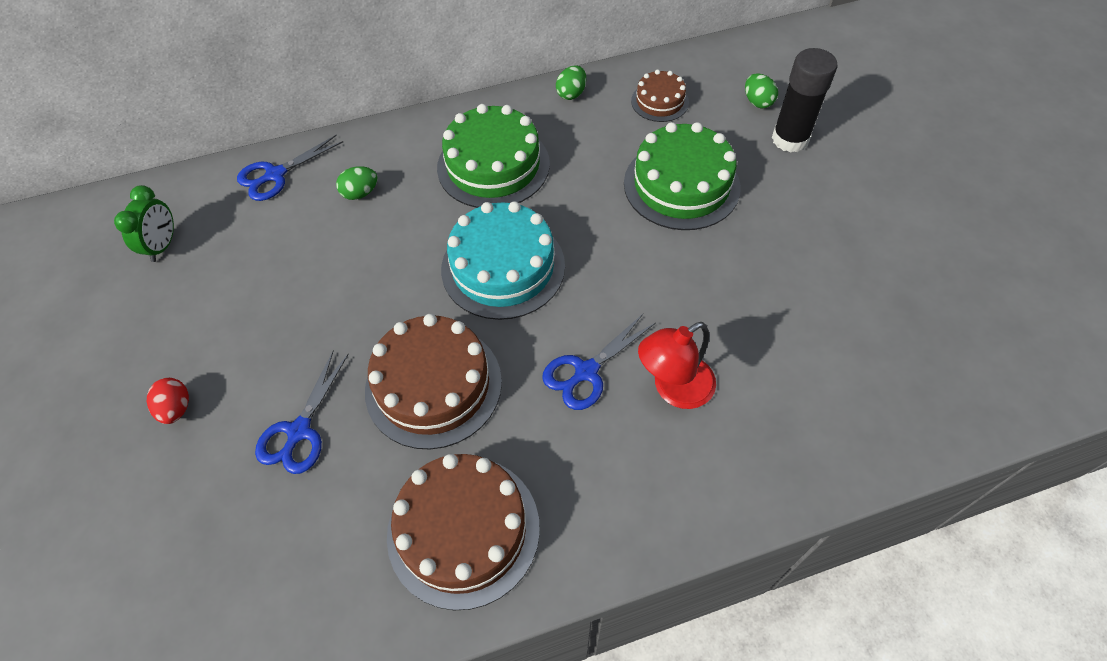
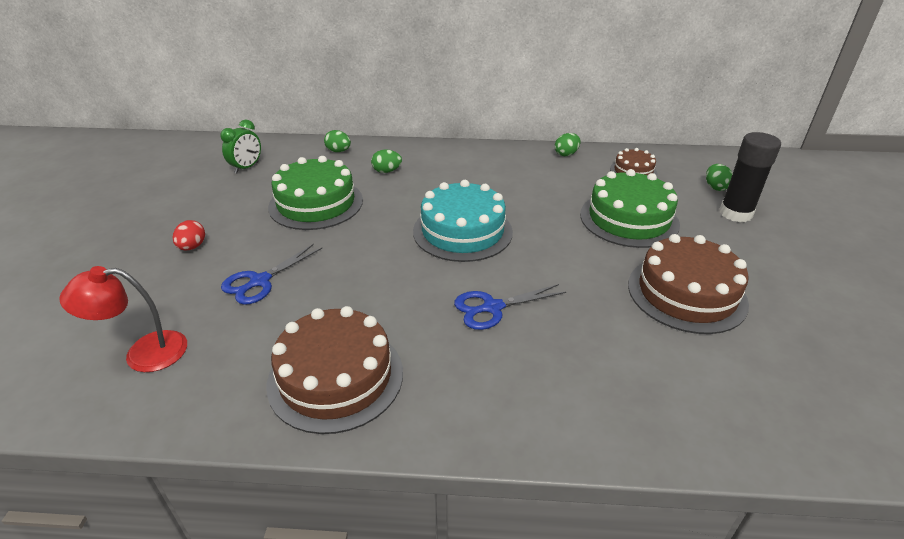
camera: 20 degrees right, 20 degrees down
(275, 175) = (338, 151): blue scissors -> green egg
(433, 385) = (370, 283): brown cake -> brown cake (686, 293)
(493, 165) = (487, 177): green cake -> green cake (316, 203)
(673, 389) = (561, 339): red lamp -> red lamp (143, 353)

